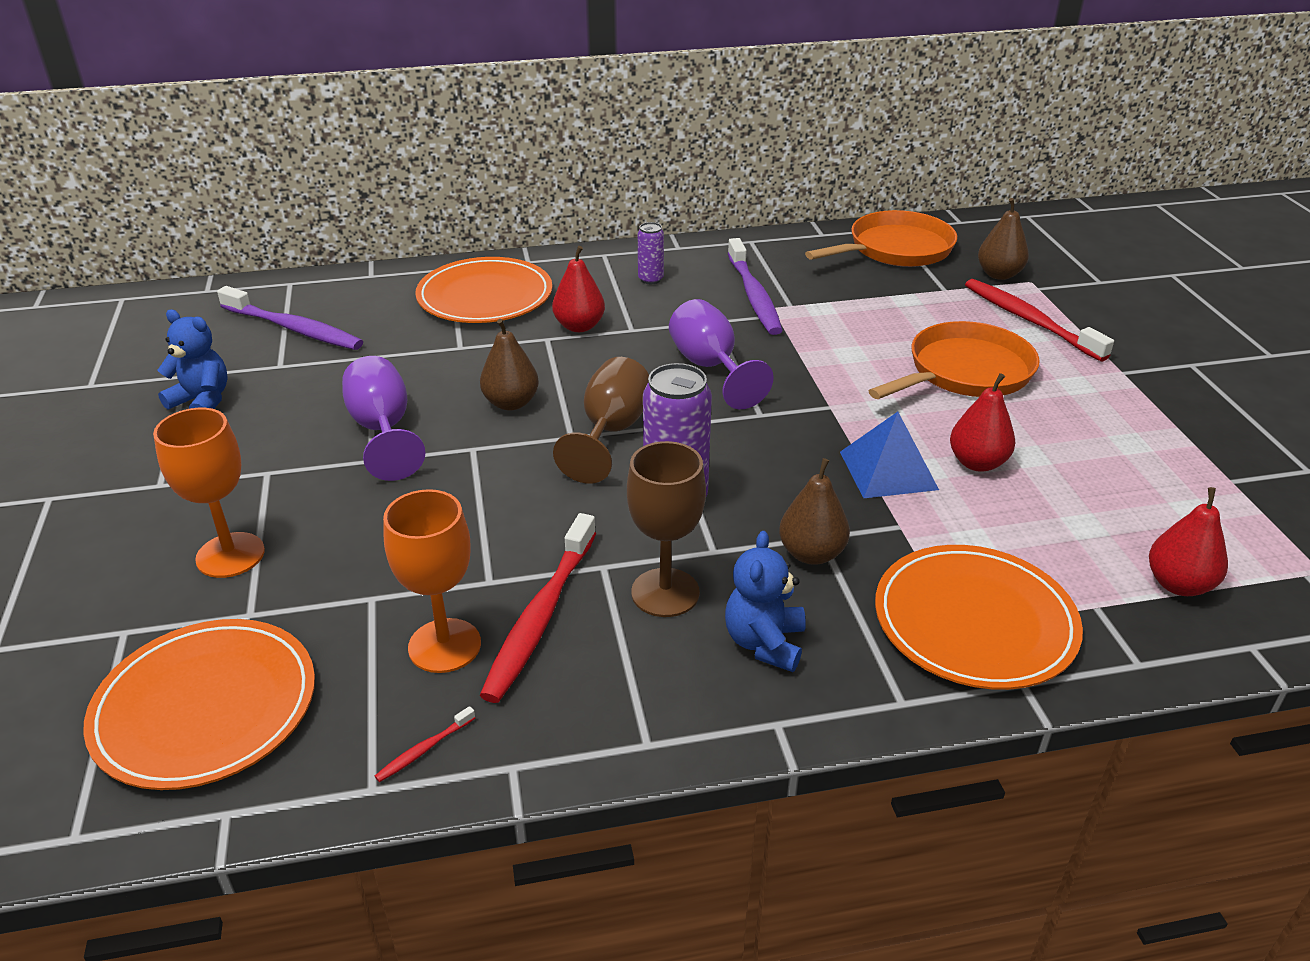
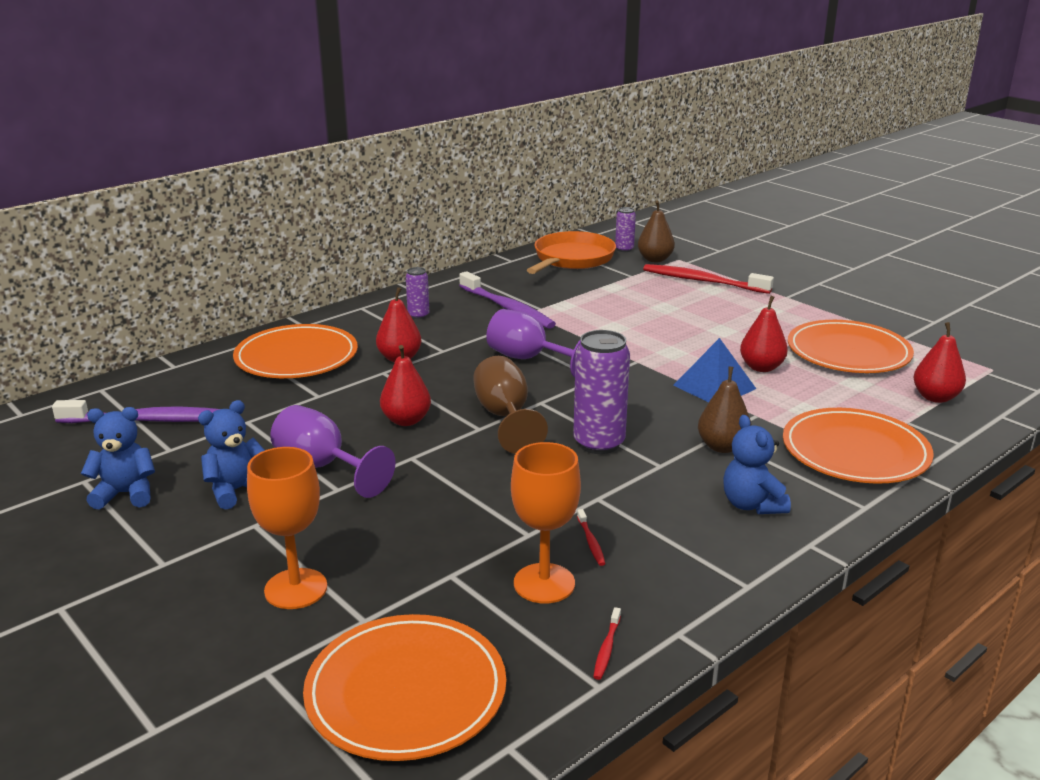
camera: 30 degrees left, 10 degrees down
(288, 430) = (237, 490): none -> blue teddy bear
(511, 403) = (406, 420): brown pear -> red pear
(540, 617) = (591, 542): red toothbrush -> red toothbrush, size x0.41
(665, 593) = (657, 499): brown goblet -> none
(965, 372) = (697, 320): orange pan -> none
(974, 251) = (624, 249): none -> purple can
(1122, 478) = (848, 352): none -> orange plate

